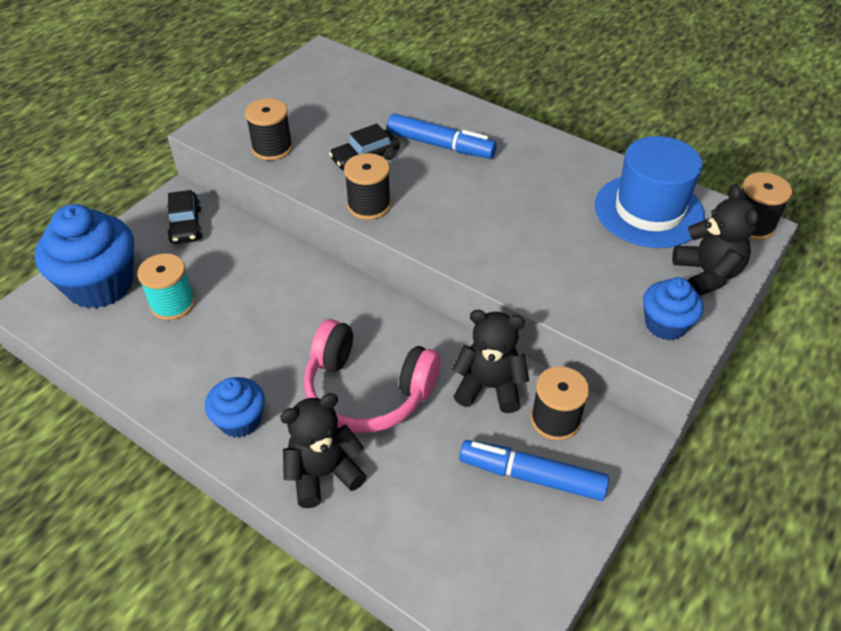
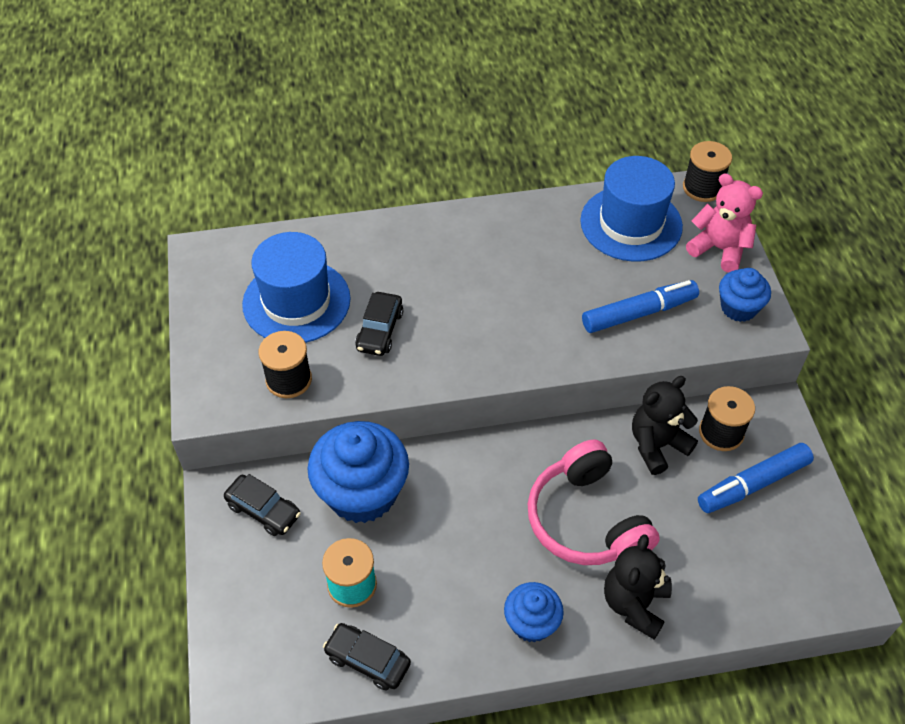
camera: 45 degrees left, 5 degrees up
(100, 285) = (265, 624): blue cupcake -> blue cupcake (362, 493)
(120, 352) = (367, 660): none -> black car
(338, 111) = (296, 301): none -> blue hat
(367, 391) = (586, 520): pink headphones -> pink headphones turned 90 degrees clockwise
(369, 205) = (438, 370): black spool -> none
(440, 145) = (422, 274): blue marker -> blue marker (639, 313)
(706, 274) = (719, 249): black teddy bear -> pink teddy bear

